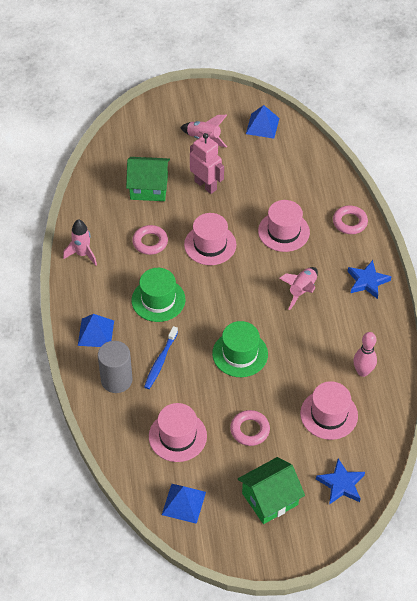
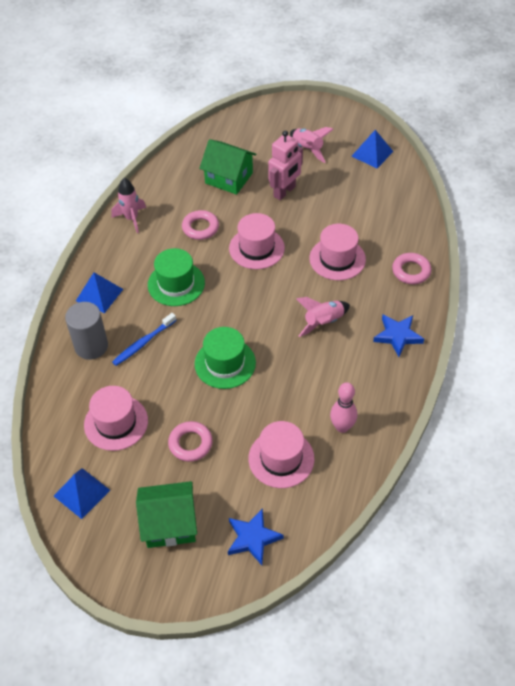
camera: 25 degrees right, 0 degrees up
(205, 185) = (284, 192): pink robot -> pink robot turned 60 degrees clockwise

